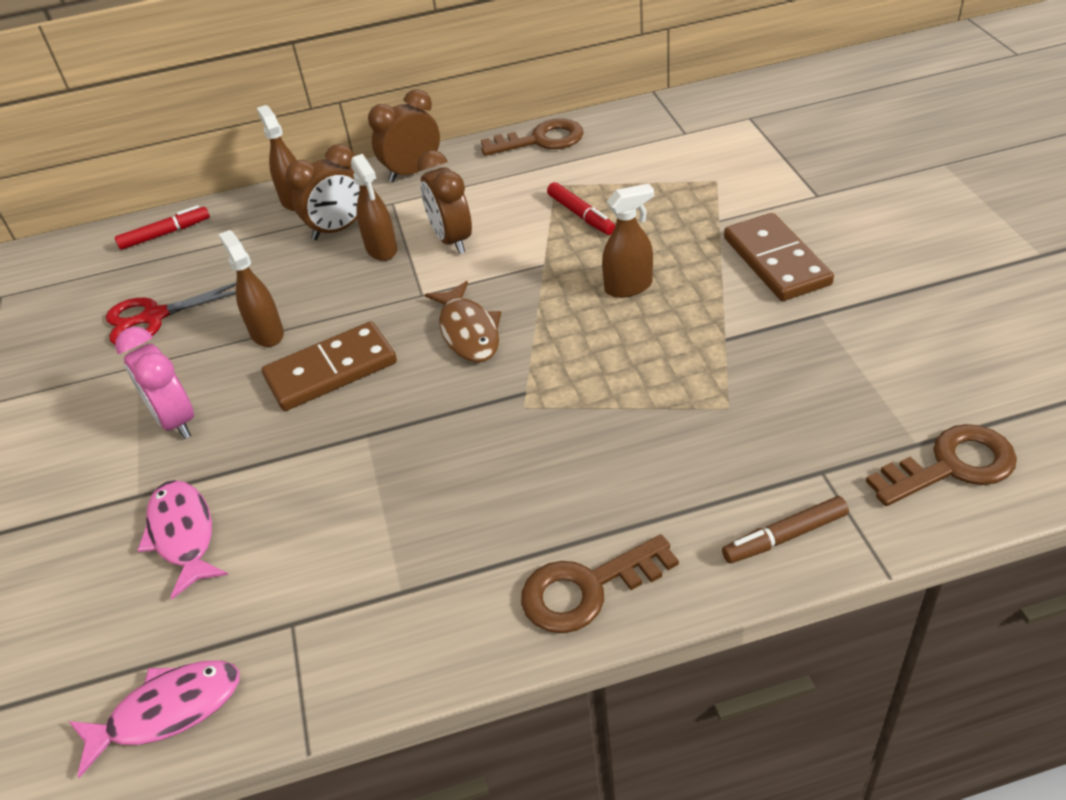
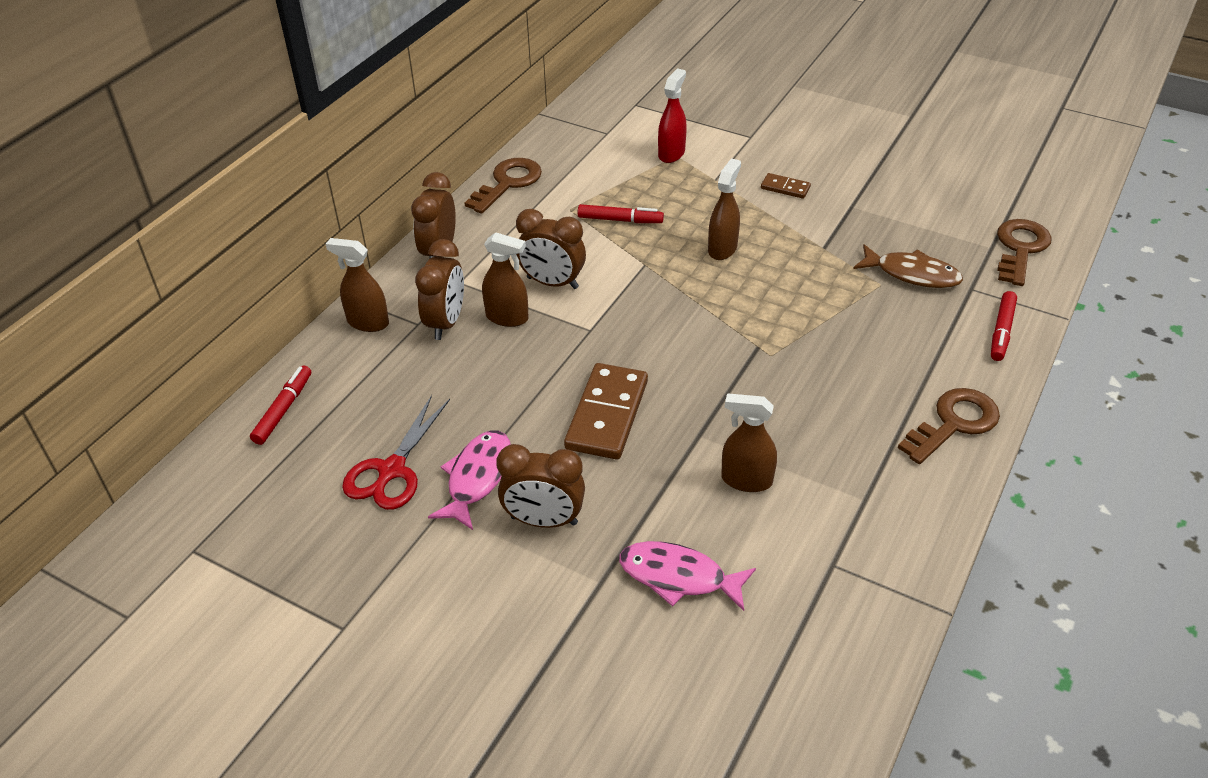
camera: 50 degrees left, 0 degrees up
(168, 711) = (842, 666): pink fish -> pink fish (477, 478)
(175, 421) = (544, 520): pink clock -> brown clock
(267, 333) = (513, 422): brown spray bottle -> brown spray bottle (746, 480)
(468, 332) = (663, 333): brown fish -> brown fish (912, 274)
(587, 589) = (954, 423): brown key -> brown key turned 150 degrees counterclockwise
(714, 177) = (671, 153): none -> red spray bottle
(776, 261) = (785, 188): brown domino -> brown domino, size x0.49
(784, 537) = (1001, 331): brown marker -> red marker

